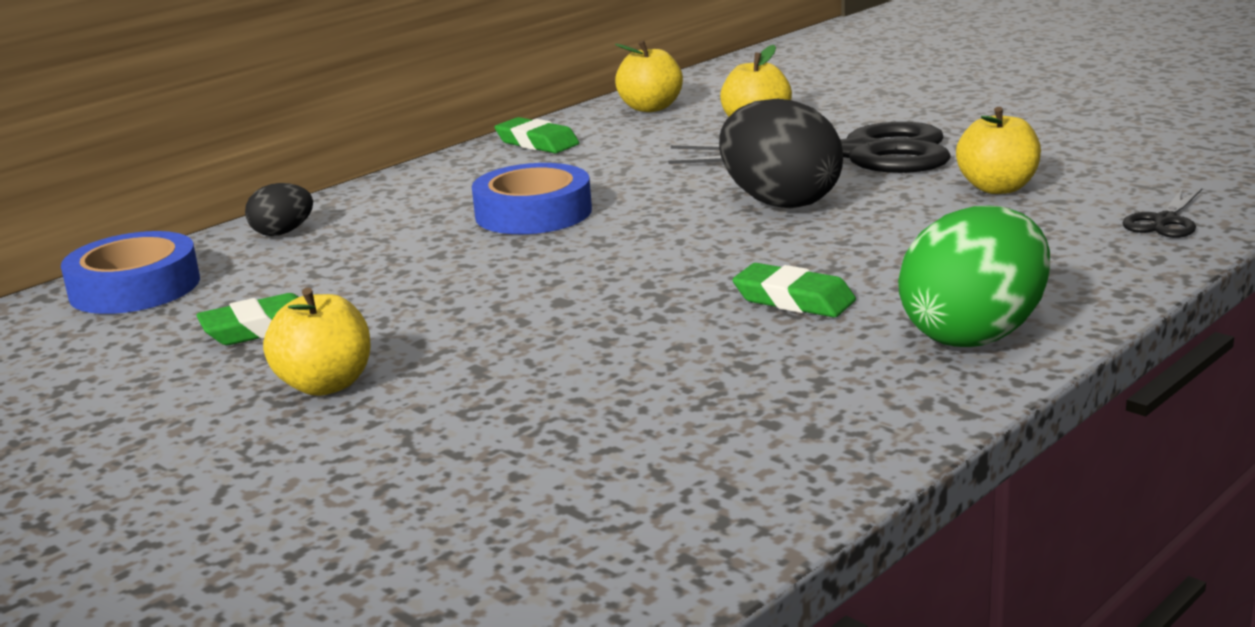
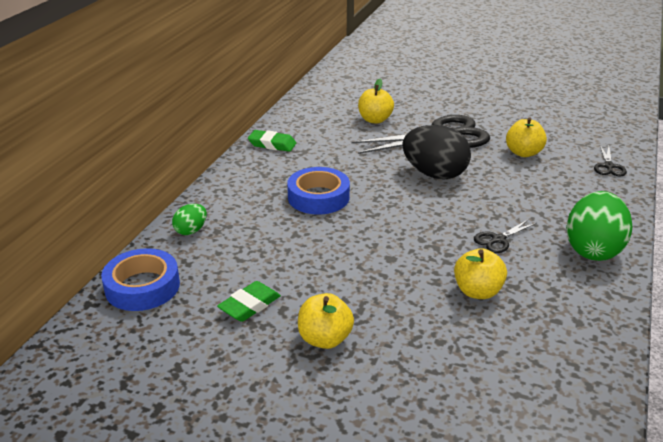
camera: 25 degrees left, 10 degrees up
(282, 233) = (191, 231): black egg -> green egg
(650, 108) = (309, 112): yellow apple -> yellow apple (477, 291)
(794, 300) = (498, 239): green eraser -> black scissors

